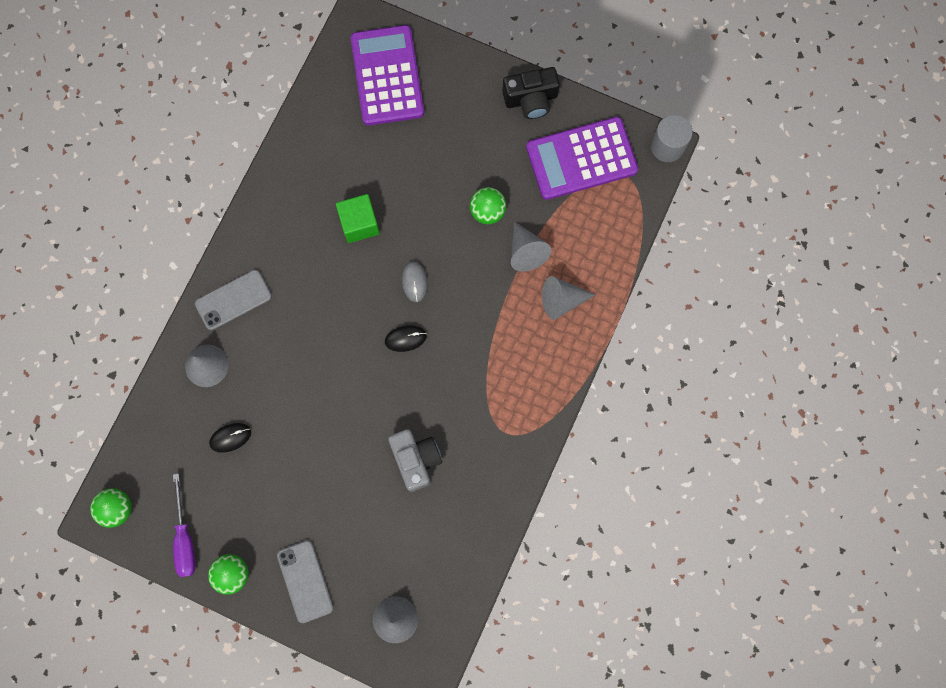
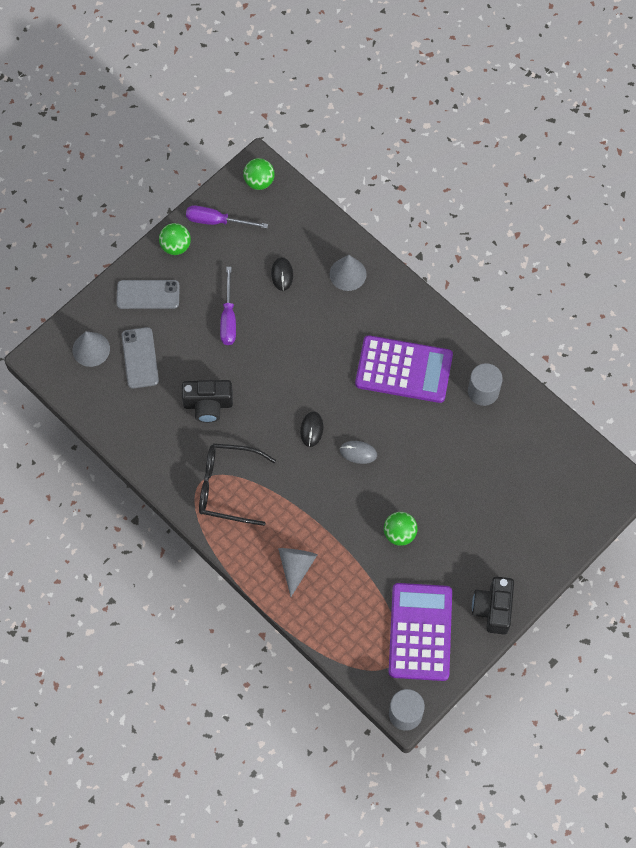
camera: 110 degrees right, 10 degrees down
(233, 300) = (395, 309): grey phone -> grey phone (140, 358)
(300, 180) = (483, 391): none -> grey cylinder
(304, 477) = (228, 318): none -> purple screwdriver
(359, 224) = (426, 425): green cube -> none
(387, 76) = (557, 492): purple calculator -> purple calculator (404, 369)
(416, 459) = (208, 404): grey camera -> black camera
(502, 402) = (227, 487): none -> black glasses
(526, 252) = (351, 552): grey cone -> none

